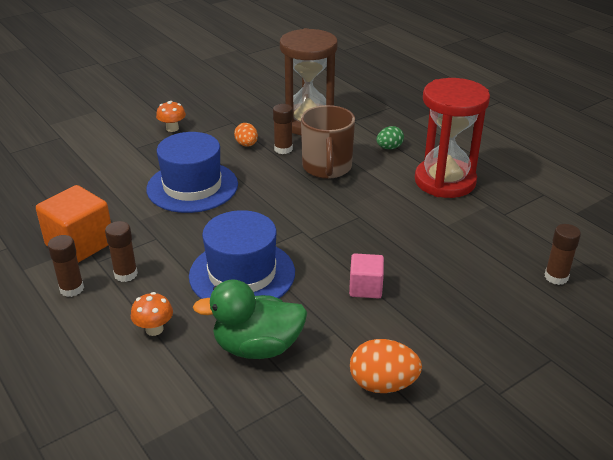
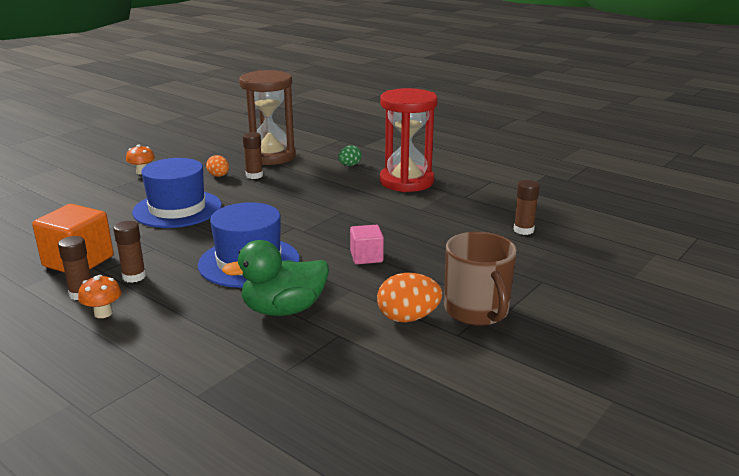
camera: 15 degrees left, 10 degrees down
(154, 329) = (178, 311): orange mushroom -> orange mushroom (103, 313)
(327, 167) = (299, 183): brown mug -> brown mug (477, 311)

